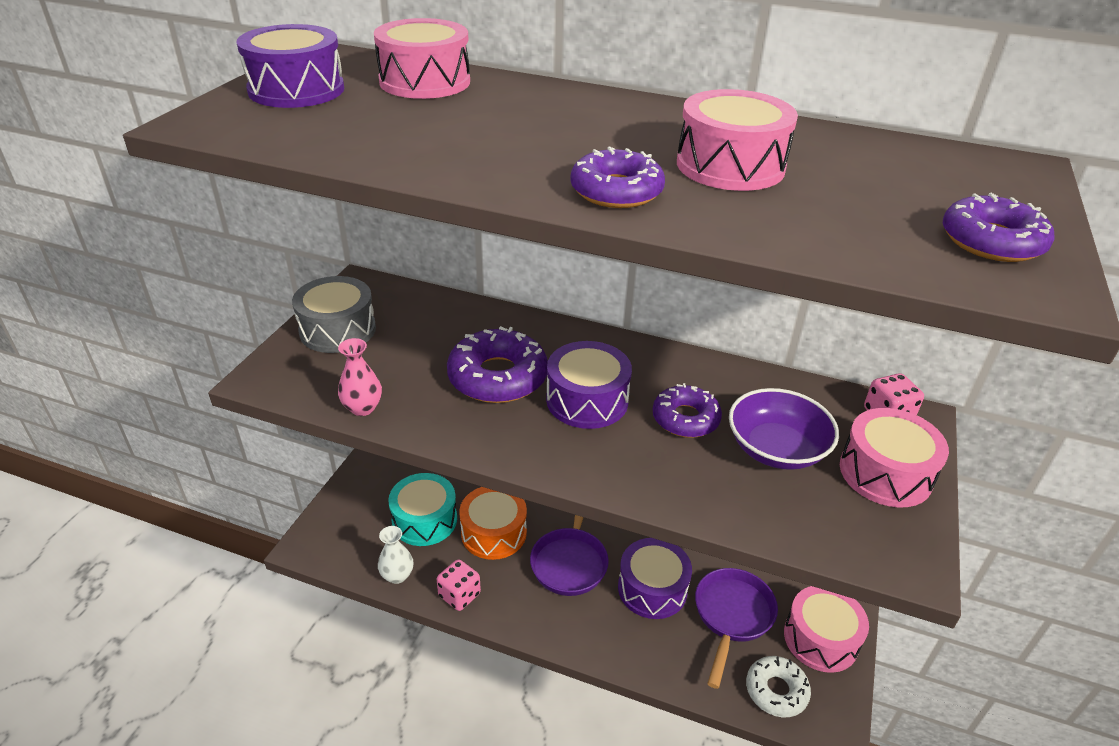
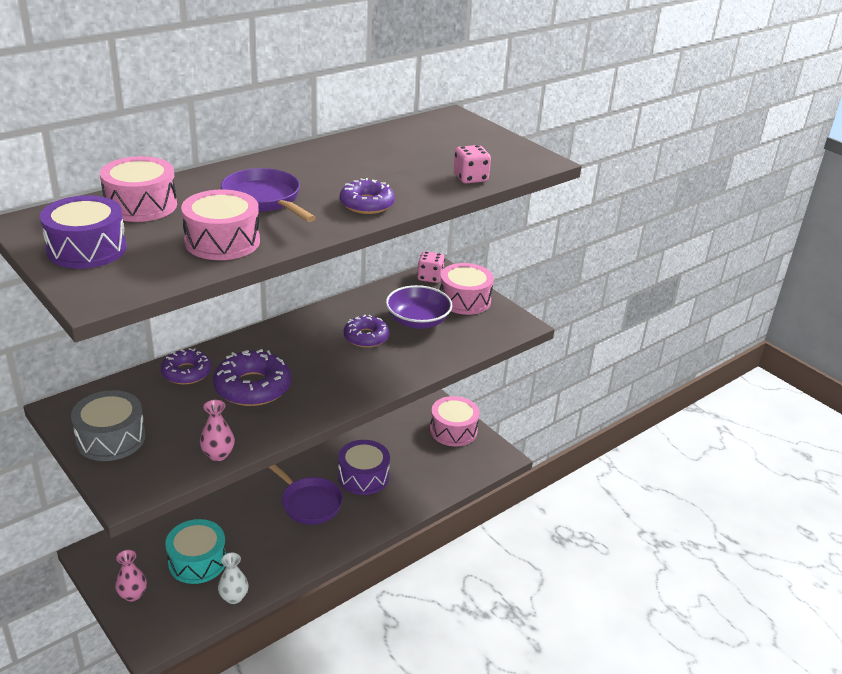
camera: 60 degrees left, 5 degrees down
(355, 499) = (132, 595): none -> pink vase
(459, 595) = (283, 570): pink dice -> pink dice (470, 178)
(494, 533) = (247, 529): orange drum -> none
(587, 400) = (313, 363): purple drum -> none
(730, 166) = (375, 169): pink drum -> pink drum (222, 241)
(732, 616) = (411, 455): purple pan -> purple pan (264, 200)
(776, 690) = (468, 465): white donut -> none
(991, 241) = (502, 152): purple donut -> purple donut (186, 373)

